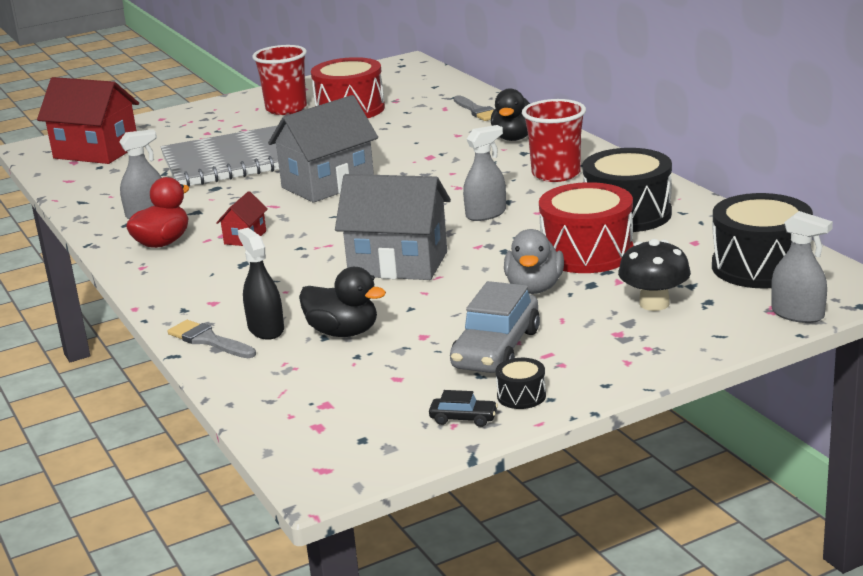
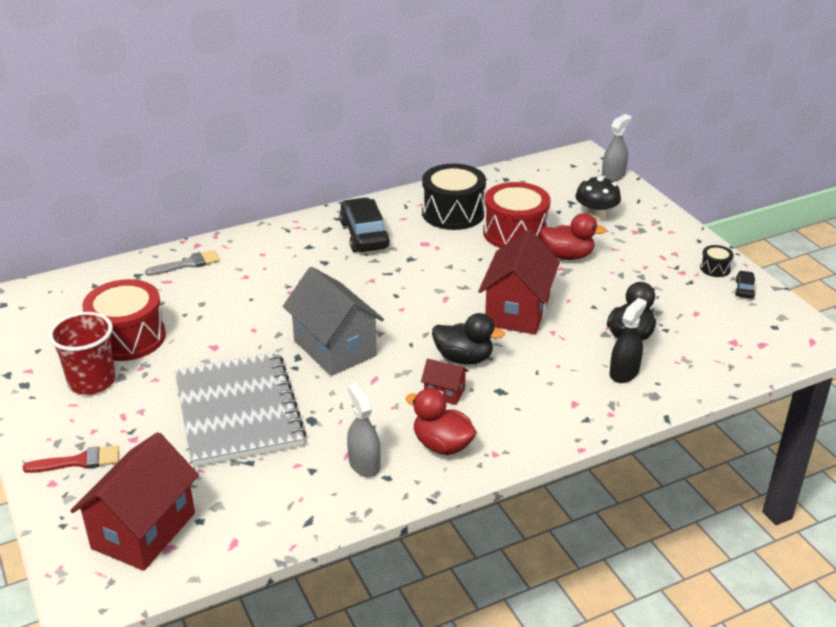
camera: 90 degrees left, 10 degrees up
(184, 121) = (79, 461): none -> red brush
(208, 340) = (642, 401): grey brush -> none
(266, 329) = (624, 372): black spray bottle -> black spray bottle turned 150 degrees clockwise
(398, 264) = (517, 311): grey house -> red house
(486, 214) = (433, 269): grey spray bottle -> none
(496, 349) = (656, 274): grey car -> none
(514, 138) = (271, 249): black duck -> black duck (464, 358)
(534, 288) = (567, 256): grey duck -> red duck
(556, 174) = (364, 235): red cup -> black car
(760, 267) = (548, 178): black drum -> none

